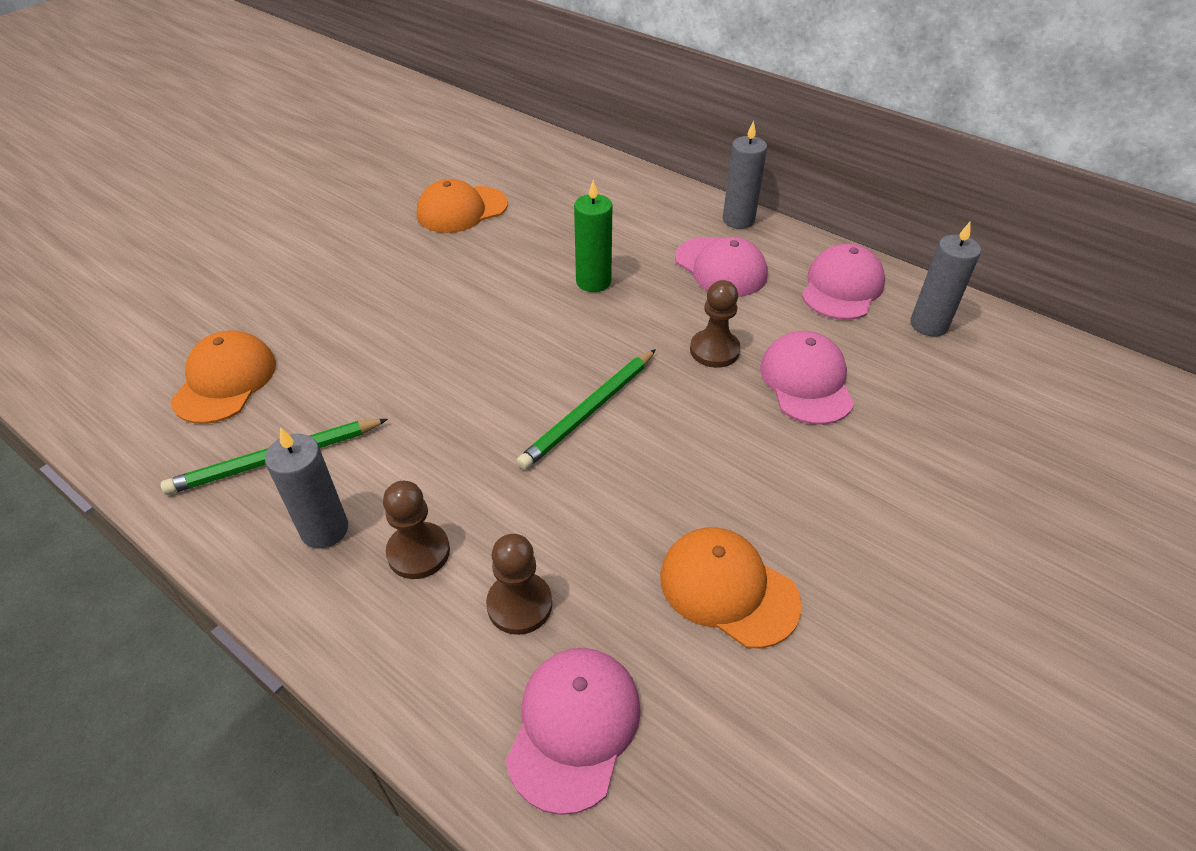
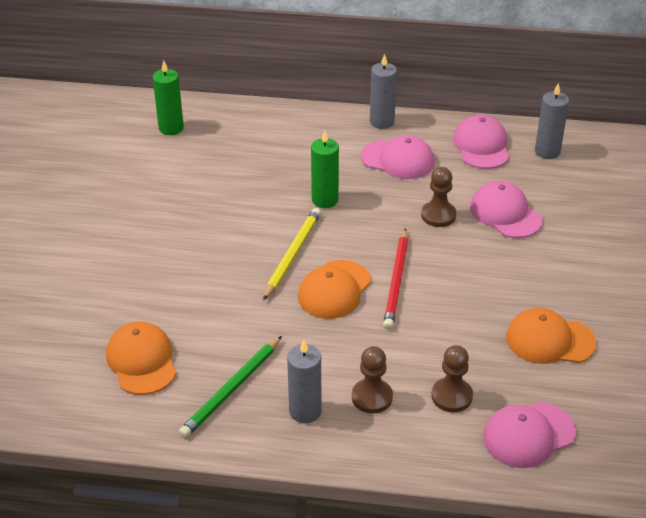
camera: 30 degrees left, 5 degrees down
(462, 210) = (182, 182): orange cap -> orange cap (334, 290)
(498, 329) = (292, 255): none -> yellow pencil
(505, 155) = (171, 128): none -> green candle
(574, 727) = (528, 435): pink cap -> pink cap turned 105 degrees counterclockwise
(589, 411) = (396, 281): green pencil -> red pencil

